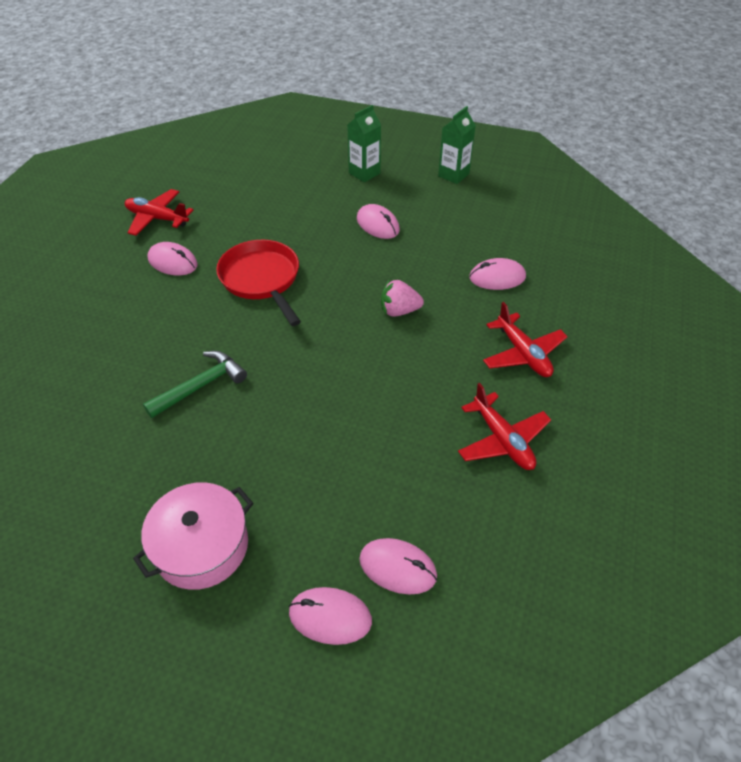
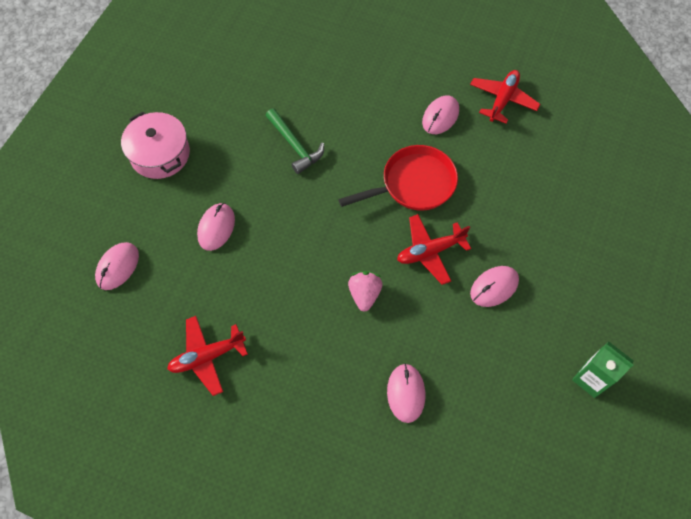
camera: 95 degrees right, 15 degrees up
(330, 617) = (95, 225): pink mouse -> pink mouse (216, 228)
(364, 173) = (588, 281): green carton -> none
(523, 353) = (299, 395): red plane -> red plane (430, 251)

